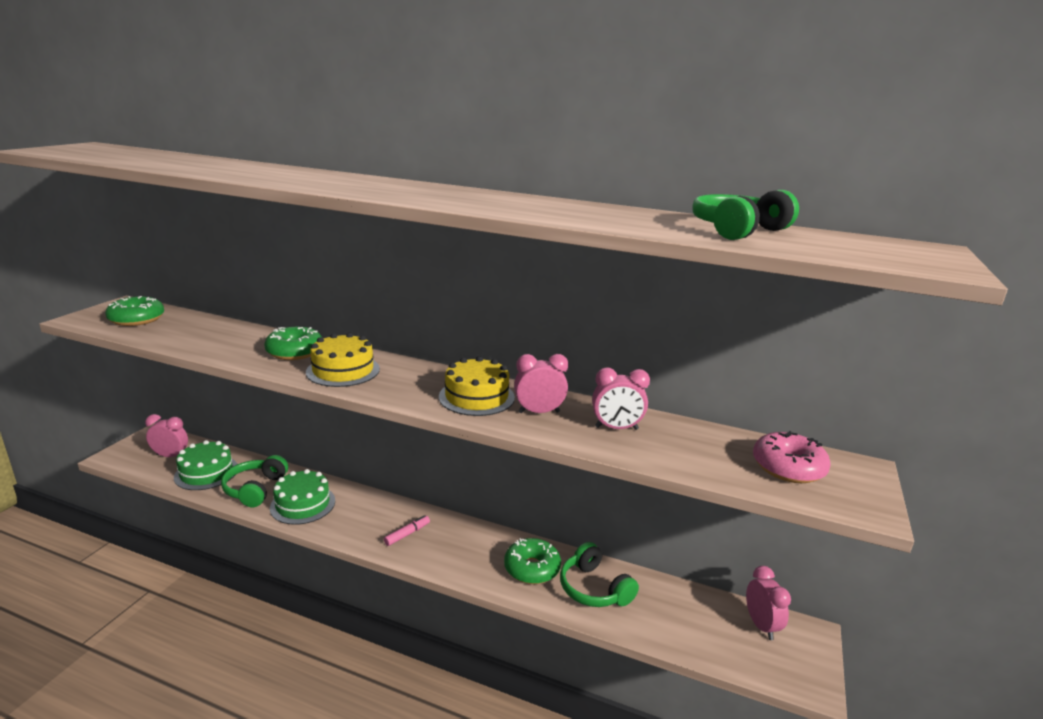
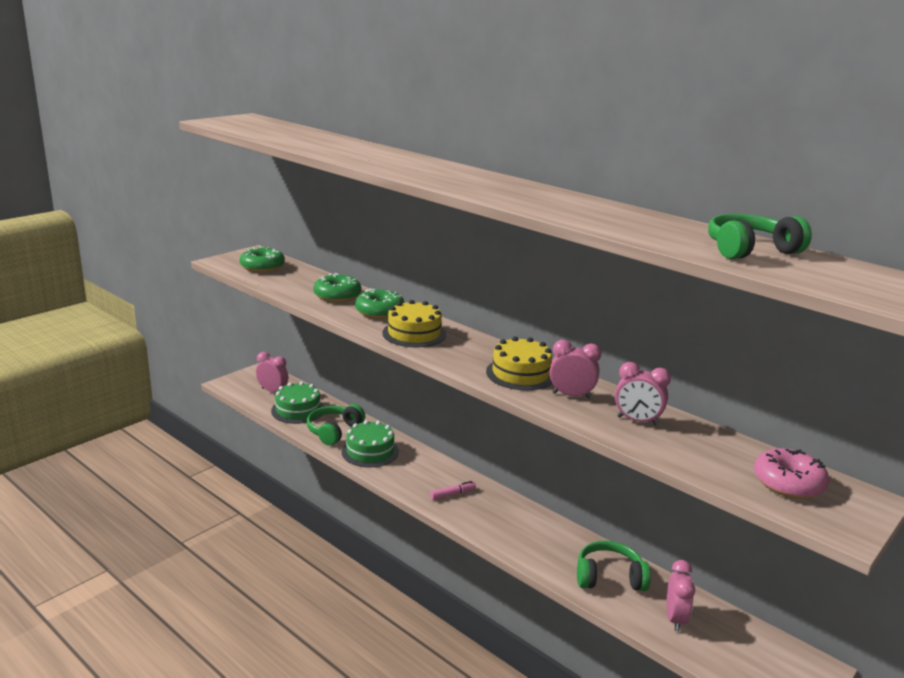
camera: 20 degrees right, 0 degrees up
(532, 568) = (556, 547): green donut -> green donut (337, 296)
(594, 589) = (609, 577): green headphones -> green headphones turned 105 degrees clockwise
(761, 625) = (767, 648): pink clock -> pink clock (675, 619)

